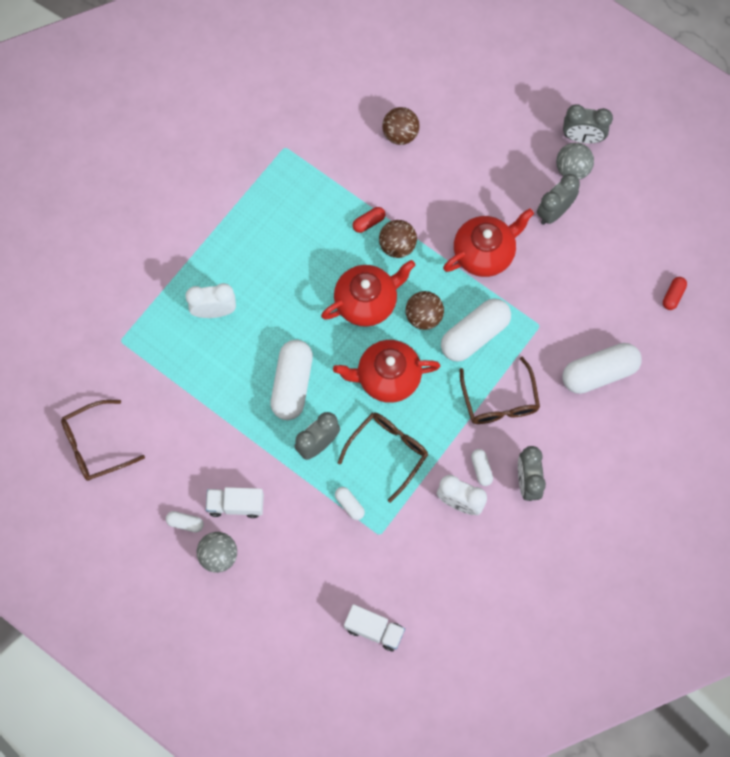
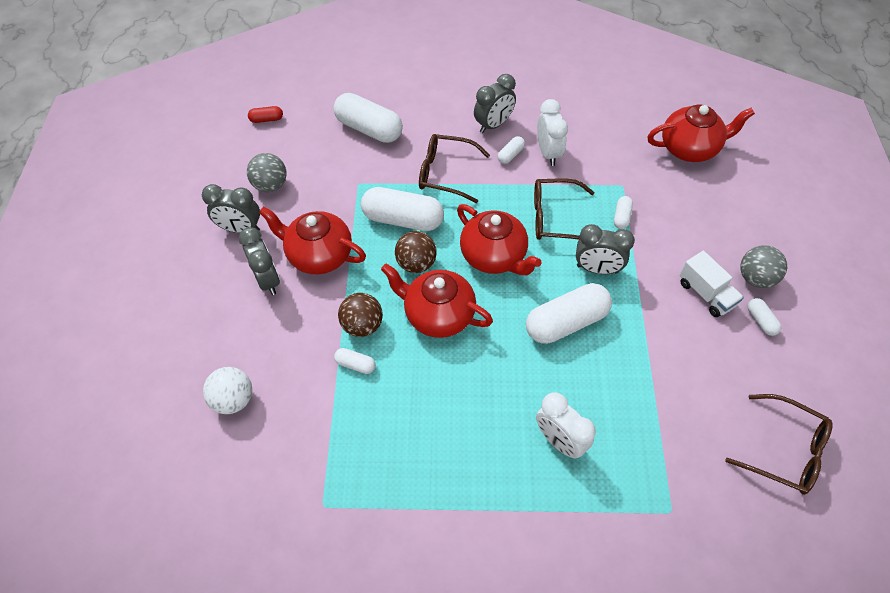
camera: 125 degrees left, 15 degrees down
(368, 222) = (355, 364): red capsule -> white capsule
(374, 630) = (690, 148): white truck -> red teapot
(400, 134) = (234, 399): brown ball -> white ball
(499, 401) = (445, 173): brown glasses -> brown glasses turned 120 degrees counterclockwise
(572, 169) = (186, 239): grey ball -> grey ball (271, 185)
(582, 137) = (146, 248): grey clock -> grey clock (268, 280)

